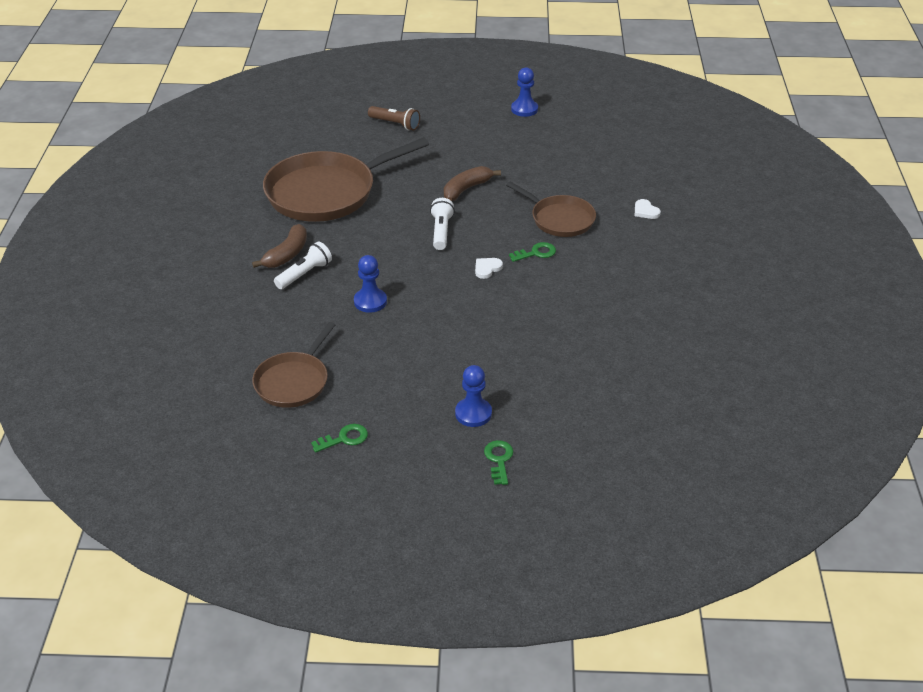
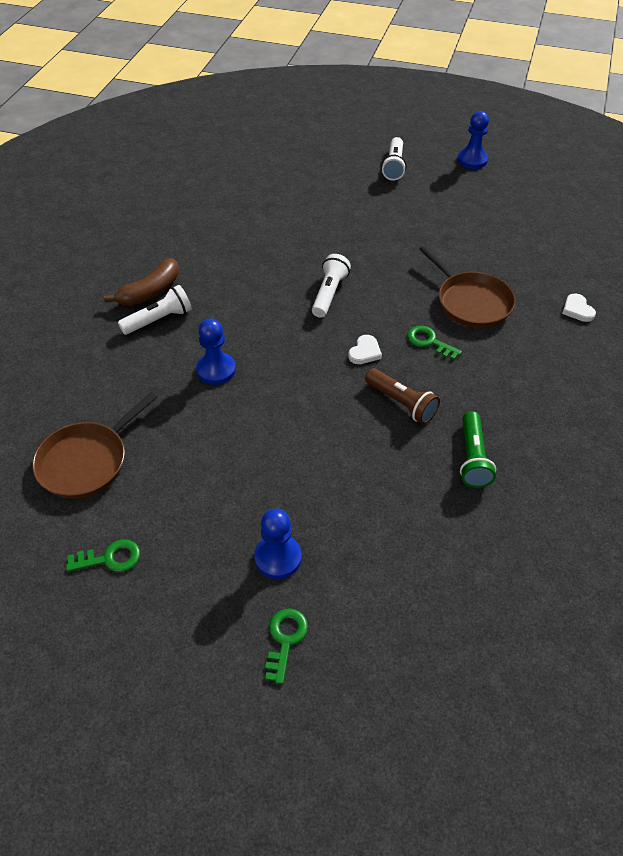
camera: 15 degrees right, 10 degrees up
(326, 192) = (223, 224): brown pan -> none
(395, 124) = (326, 156): brown flashlight -> brown flashlight (401, 403)
(458, 124) = (394, 166): none -> white flashlight
(466, 189) = (376, 245): brown banana -> none
(487, 268) = (365, 352): white heart -> white heart turned 150 degrees clockwise
(536, 253) = (429, 342): green key -> green key turned 135 degrees counterclockwise
(596, 325) = (472, 458): none -> green flashlight

